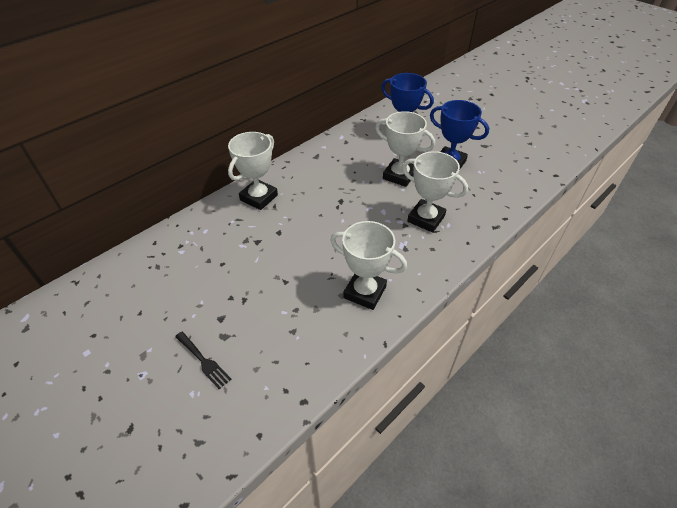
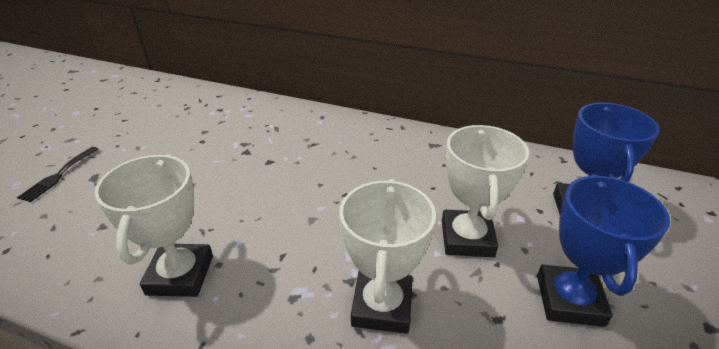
camera: 65 degrees right, 10 degrees down
(259, 197) = (320, 129): white trophy -> none

